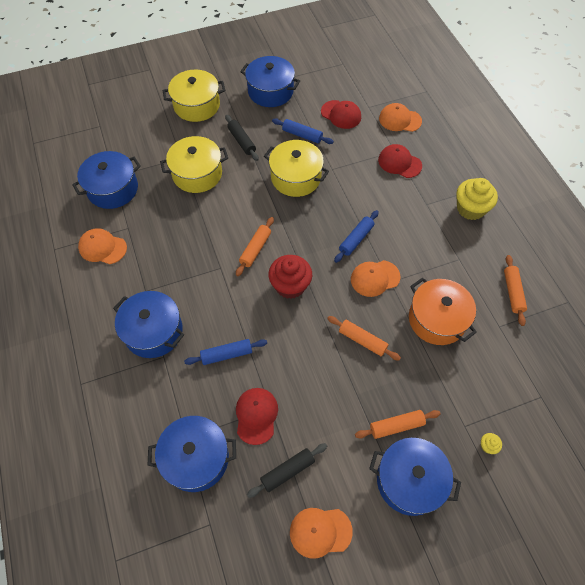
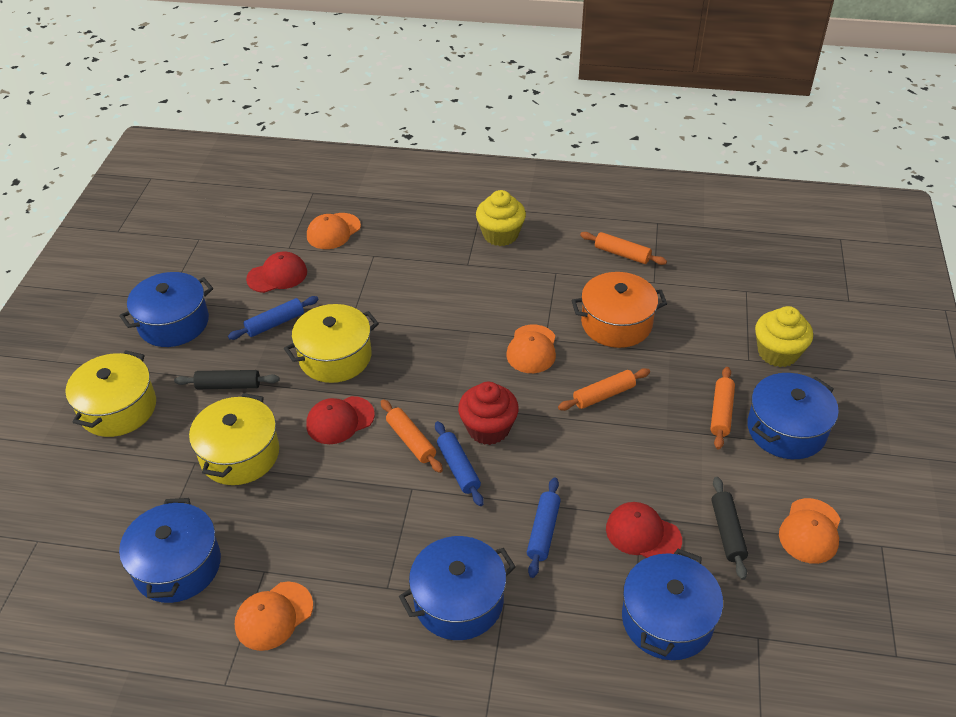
camera: 60 degrees left, 15 degrees down
(356, 239) = (468, 342): blue rolling pin -> blue rolling pin (458, 468)
(399, 163) = (393, 259): red cap -> red cap (340, 420)
(487, 446) = (777, 353): yellow cupcake -> yellow cupcake, size x2.36

